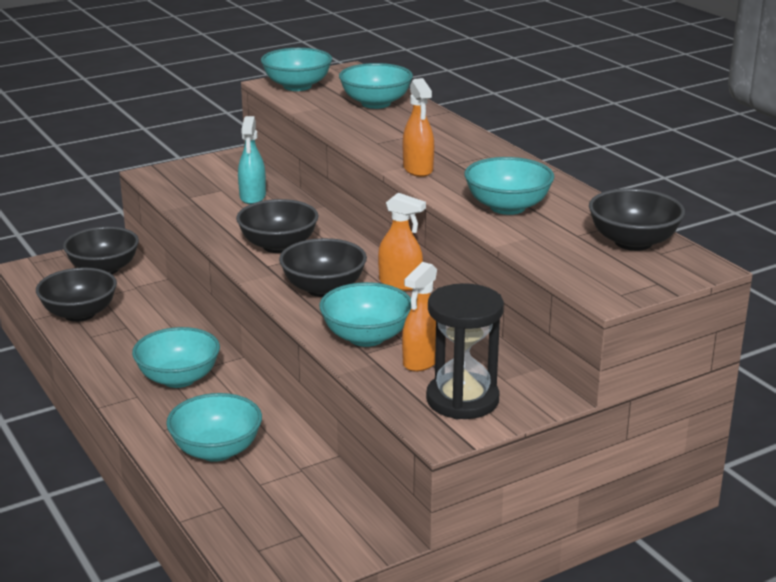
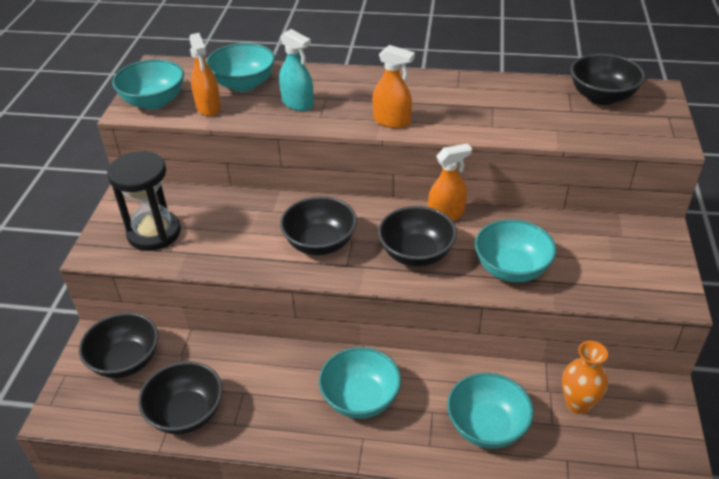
camera: 50 degrees left, 15 degrees up
(252, 197) = (217, 217): turquoise spray bottle -> turquoise spray bottle (298, 104)
(303, 490) = (578, 404): none -> orange vase
(421, 361) = (568, 259): orange spray bottle -> orange spray bottle (208, 107)
(462, 400) = (637, 267): black hourglass -> black hourglass (154, 233)
(507, 207) = (499, 116): turquoise bowl -> none

